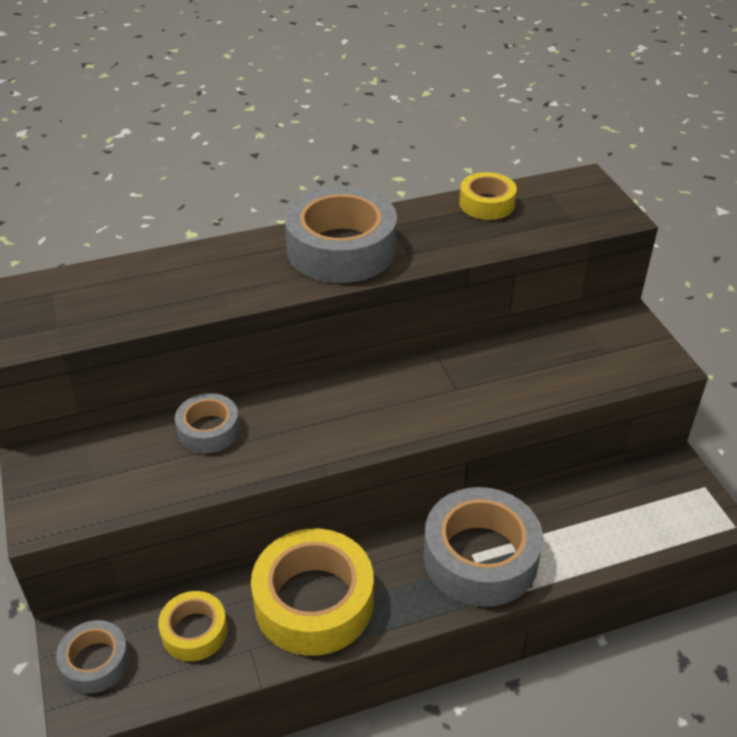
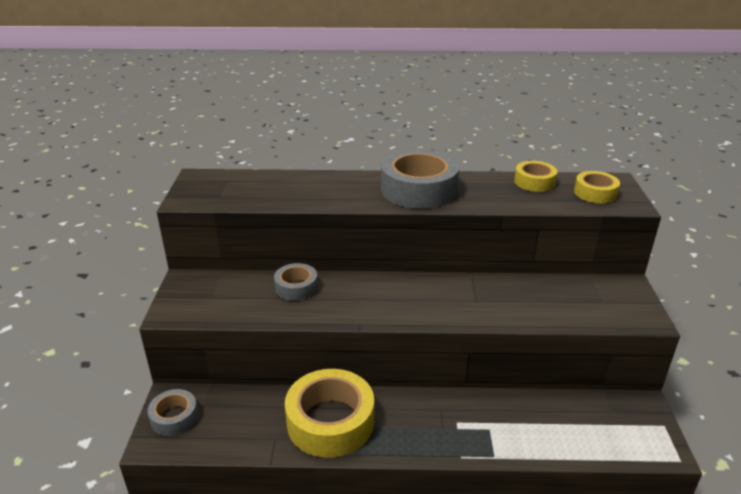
camera: 20 degrees right, 10 degrees down
(194, 631) = (244, 417): yellow tape -> yellow tape (595, 193)
(480, 557) = (462, 426): grey tape -> none

